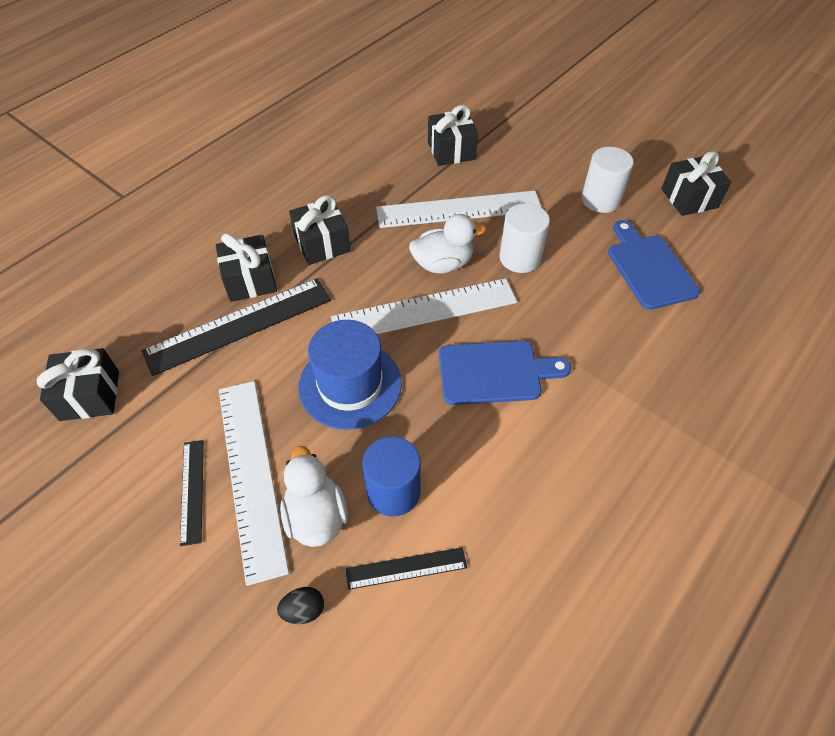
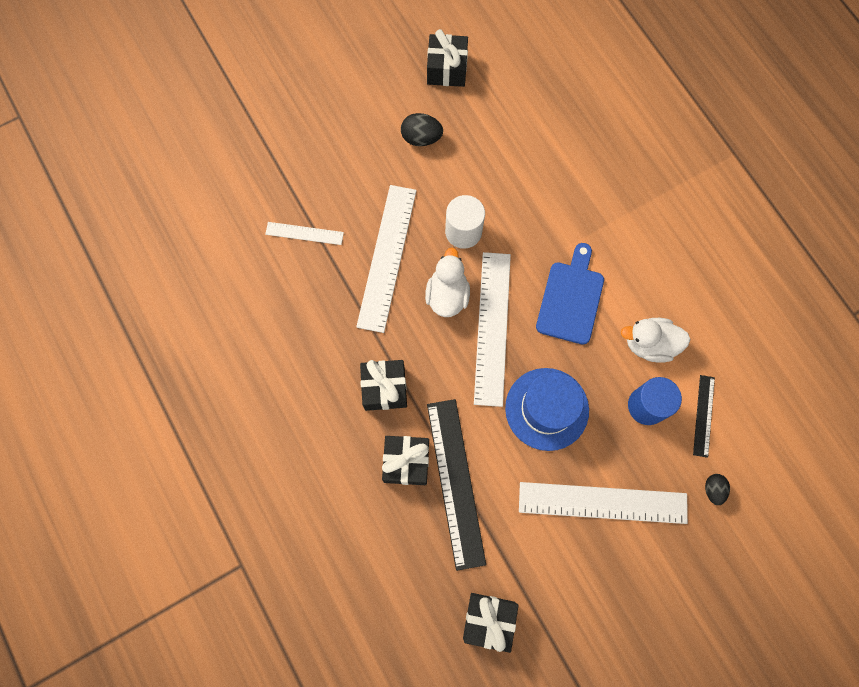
camera: 70 degrees left, 20 degrees up
(192, 490) = (603, 548): black ruler -> none
(316, 516) = (649, 464): white duck -> white duck (649, 344)
(451, 151) = (304, 233): black gift -> white ruler
(600, 200) = (421, 138): white cylinder -> black egg
(649, 268) = (510, 141): blue cutting board -> none

